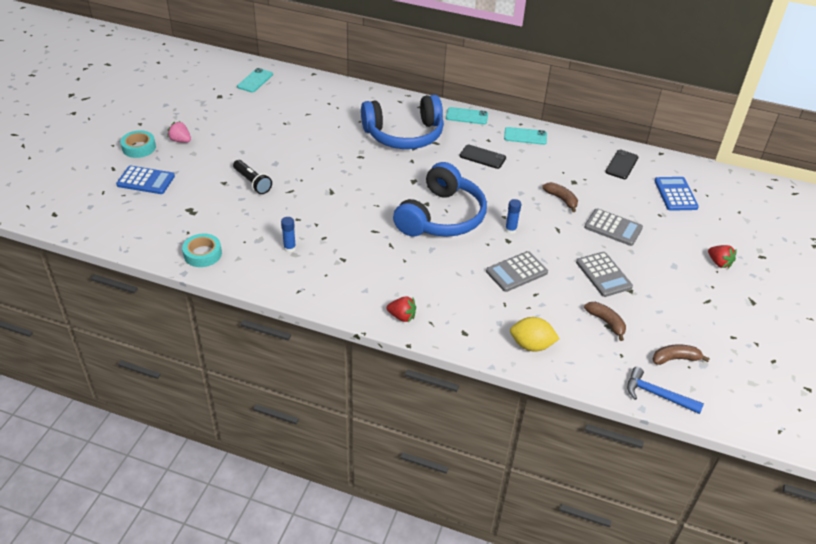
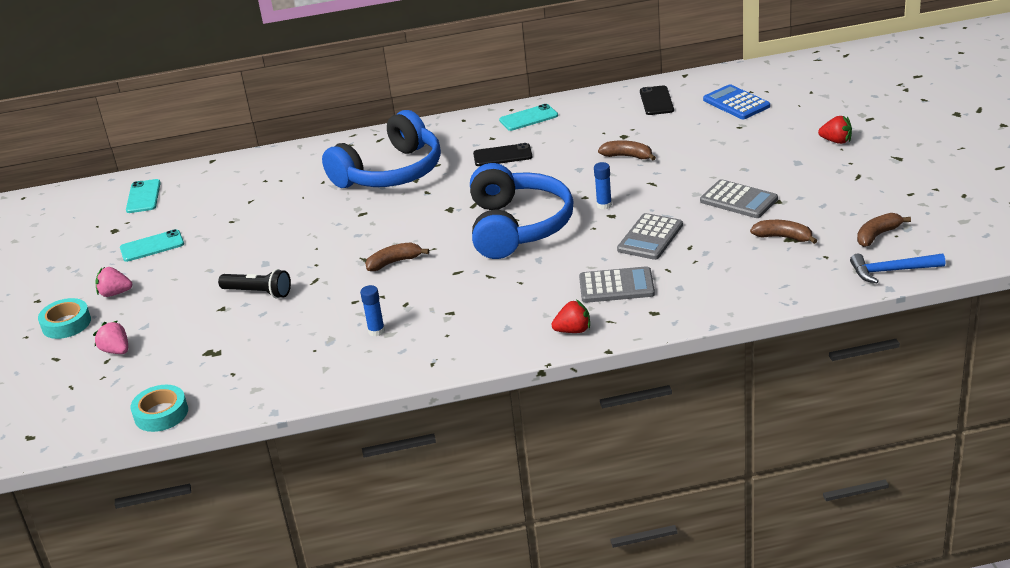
camera: 25 degrees left, 10 degrees down
(146, 181) = (116, 351): blue calculator -> pink strawberry
(202, 254) = (276, 384): turquoise tape -> turquoise tape (161, 414)
(345, 203) = (394, 262): none -> brown banana
(467, 116) = (443, 126): turquoise phone -> turquoise phone (152, 246)
(531, 345) = (732, 290): yellow lemon -> none
(613, 228) = (705, 157): grey calculator -> grey calculator (616, 286)

